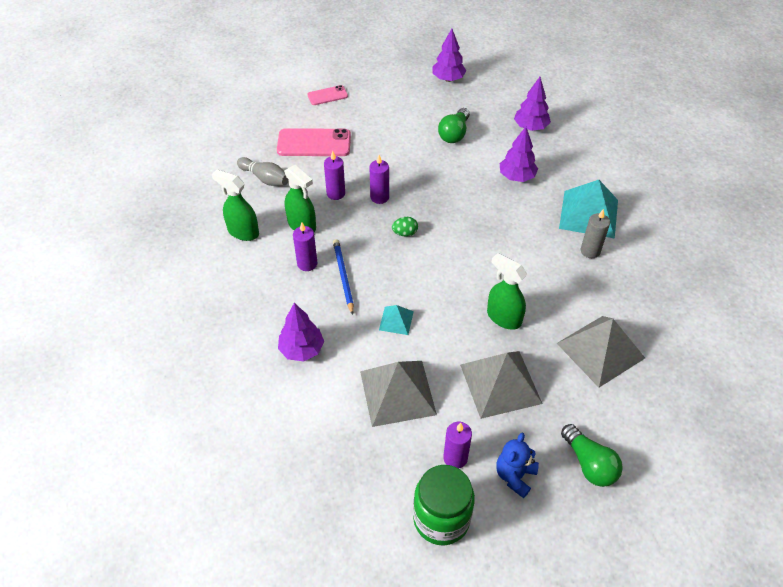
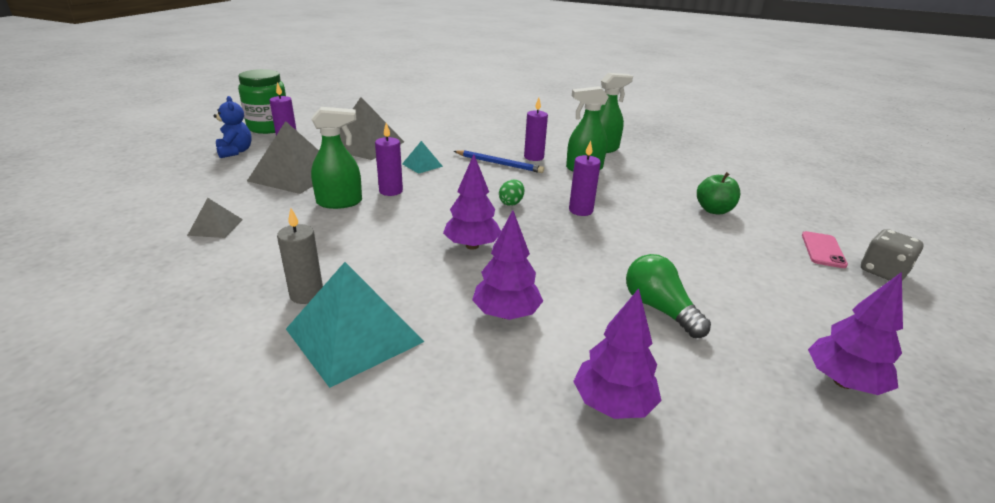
camera: 125 degrees right, 20 degrees down
(265, 178) = (670, 174): grey bowling pin -> none
(302, 349) = (454, 134): purple tree -> purple tree (472, 246)
(314, 143) = (713, 210): pink phone -> green apple
(333, 75) = (882, 272): none -> grey dice
(336, 193) = (612, 194): purple candle -> purple candle (391, 191)
(589, 464) = (176, 174): green light bulb -> none
(600, 350) = (215, 227): grey pyramid -> grey pyramid, size x0.49

